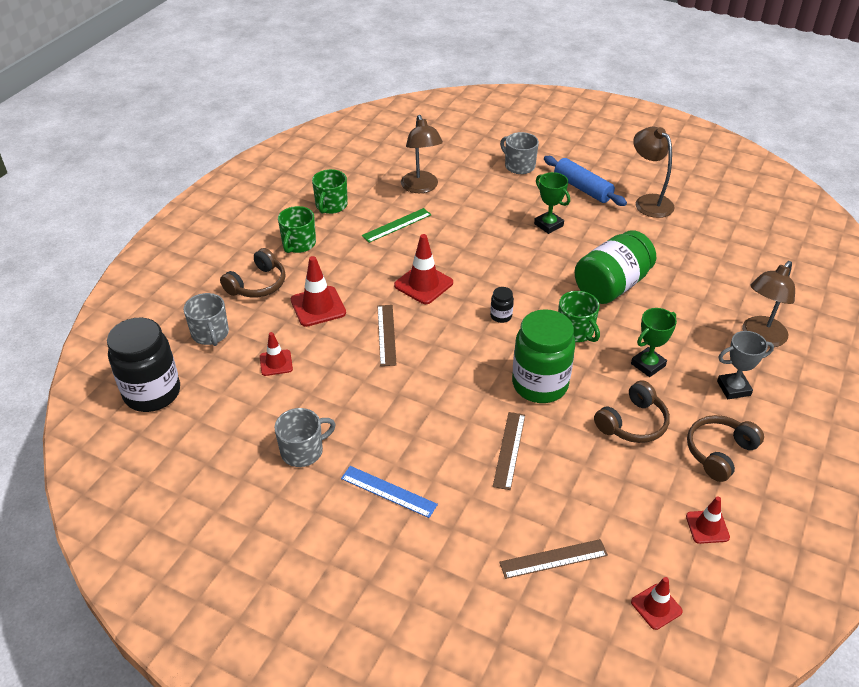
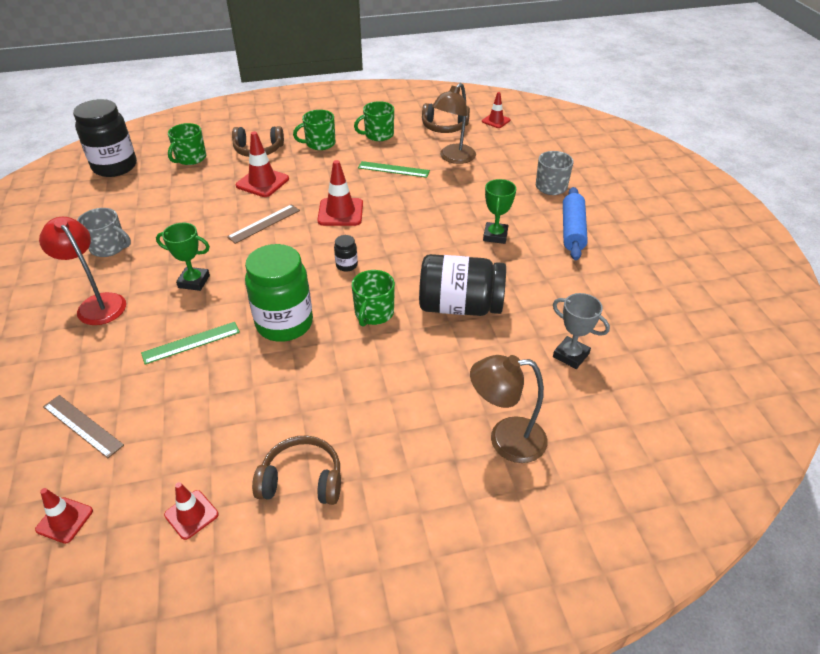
camera: 50 degrees right, 0 degrees up
(210, 334) = (190, 158): grey mug -> green mug
(276, 363) = (187, 195): red traffic cone -> red traffic cone (496, 121)
(388, 491) = (97, 303): blue ruler -> red lamp
(509, 450) = (191, 342): brown ruler -> green ruler
(611, 286) = (460, 306): green jar -> black jar
(633, 423) = (288, 401): brown headphones -> brown headphones (444, 127)
(648, 202) = (612, 275): brown lamp -> none
(648, 365) = (377, 376): green trophy -> green trophy (194, 281)
(733, 388) = (405, 452): grey trophy -> grey trophy (571, 355)

